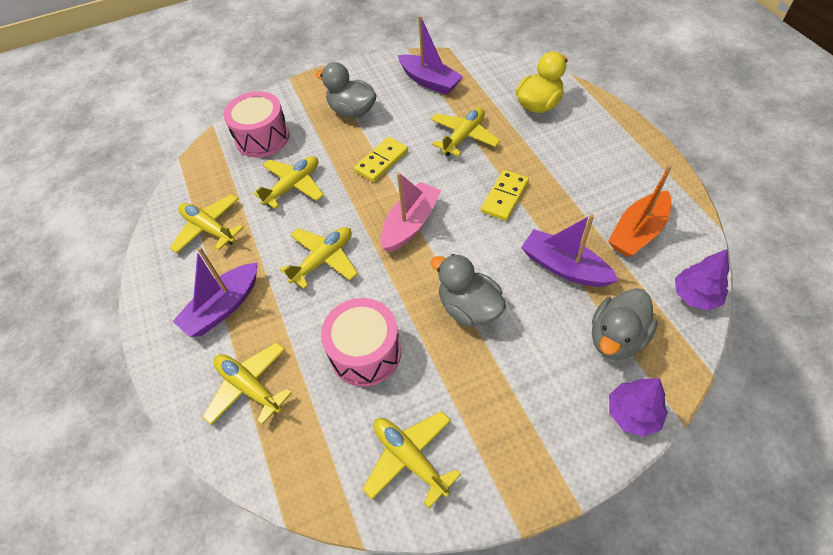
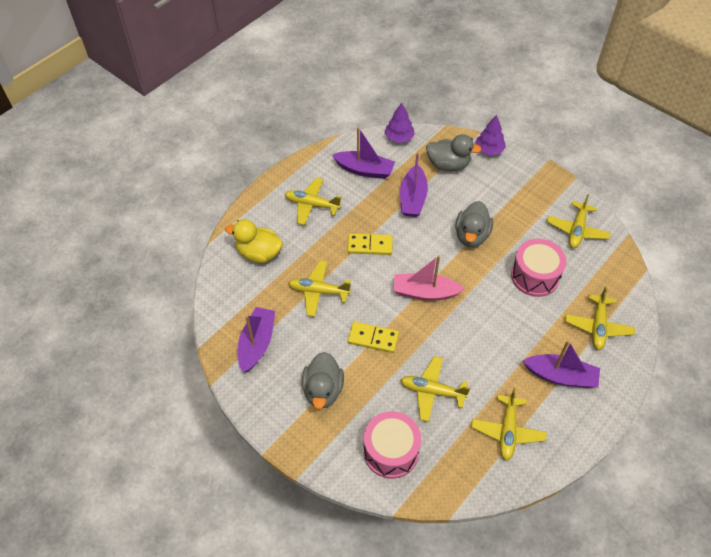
camera: 120 degrees left, 0 degrees up
(323, 260) = (486, 333): yellow plane -> yellow plane (312, 205)
(638, 232) = (364, 170): orange boat -> purple boat

